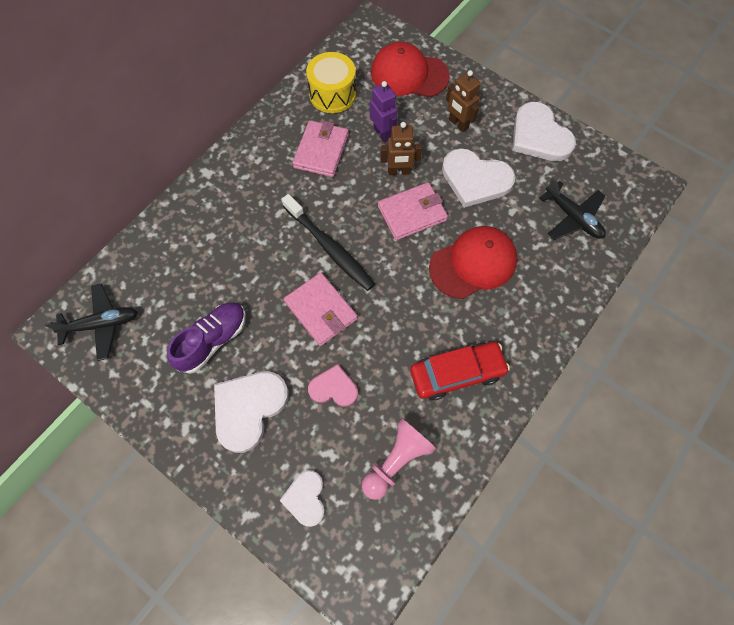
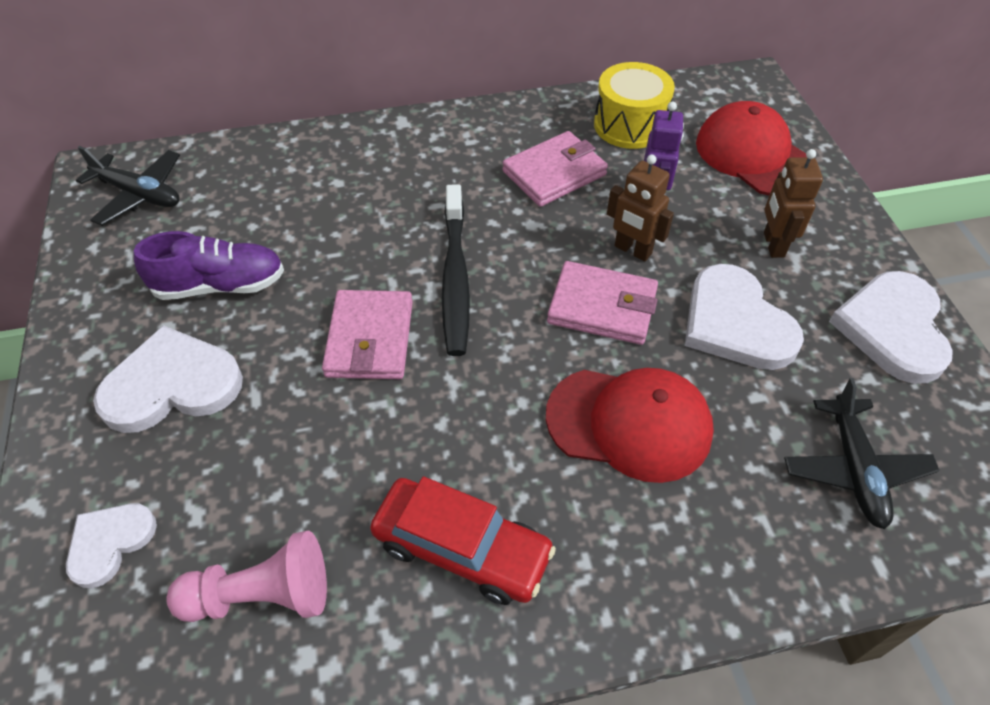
camera: 40 degrees right, 15 degrees down
(333, 388) = (287, 438): pink heart -> none

